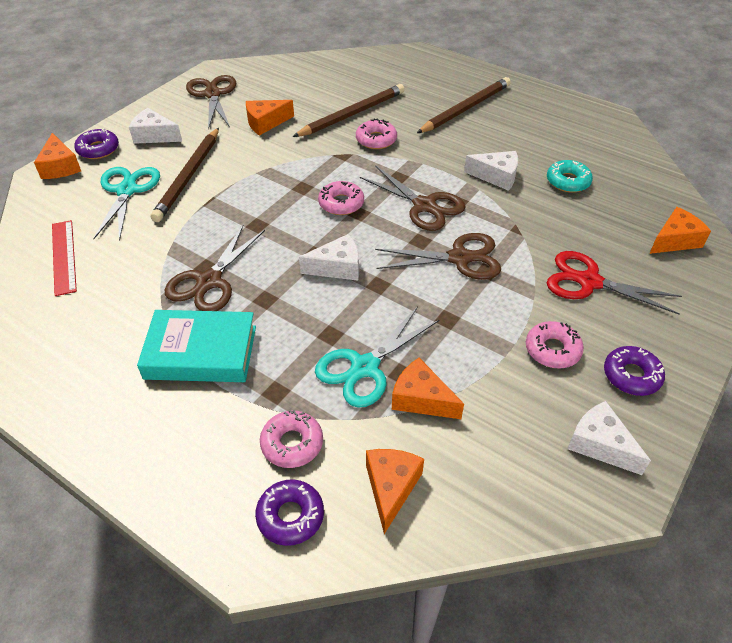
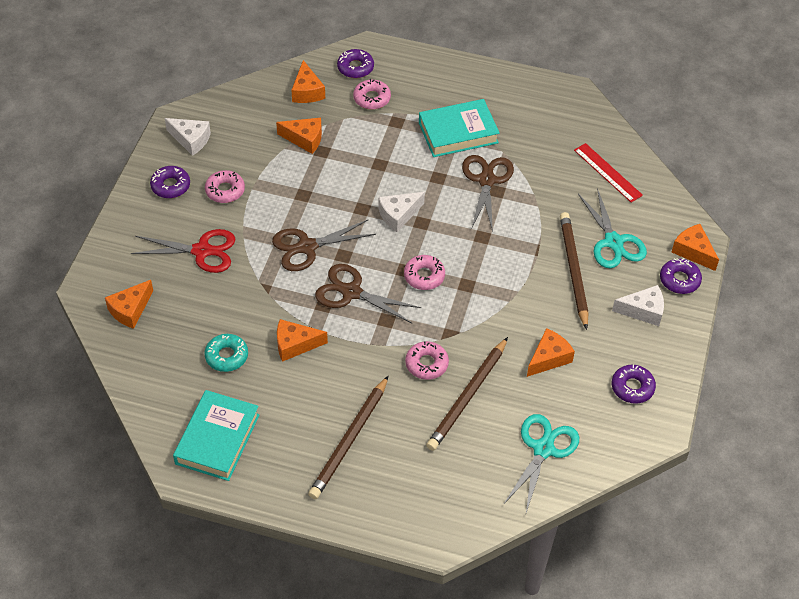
camera: 160 degrees right, 5 degrees up
(213, 94) = (632, 387): brown scissors -> purple donut
(364, 367) = (347, 149): turquoise scissors -> turquoise scissors (543, 449)
(496, 176) = (295, 345): white cheese -> orange cheese
(582, 129) = (217, 439): none -> turquoise book

